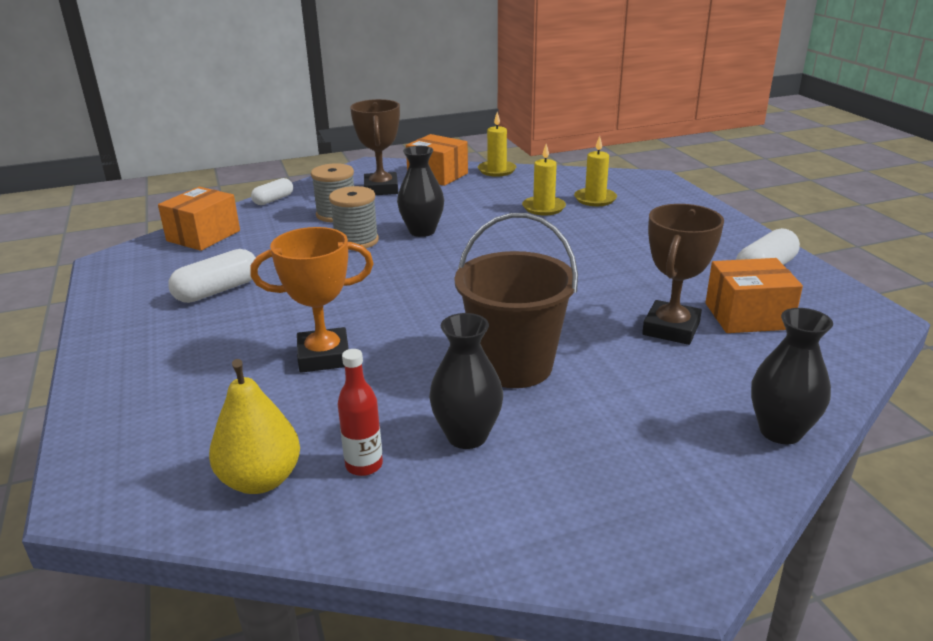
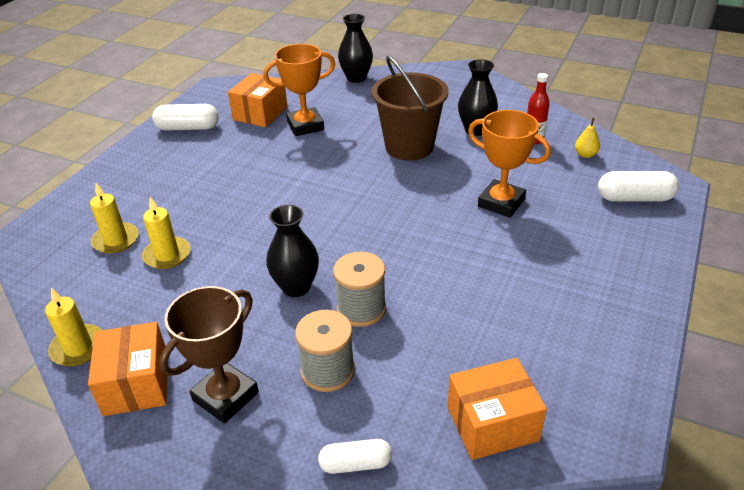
camera: 135 degrees left, 10 degrees up
(217, 291) = (530, 309): white capsule -> white capsule (634, 198)
(260, 480) = (585, 155): yellow pear -> yellow pear, size x0.52
(671, 328) = (305, 126): brown trophy -> orange trophy
(747, 316) = (260, 113): orange box -> orange box turned 75 degrees clockwise

